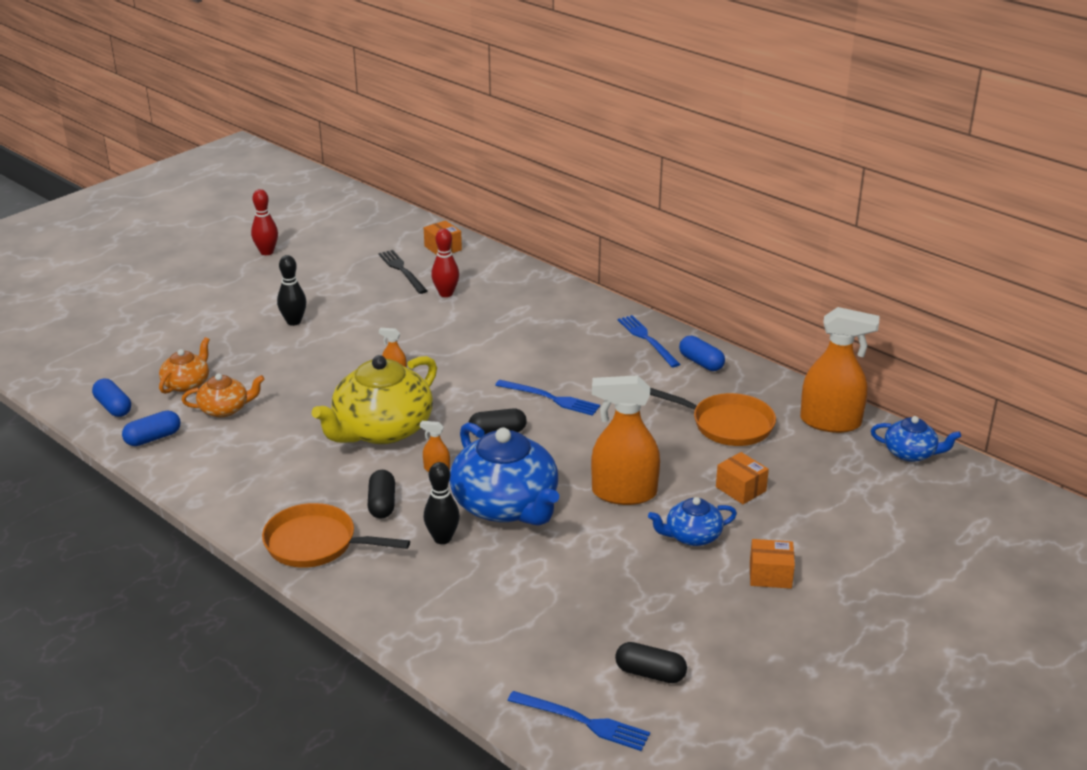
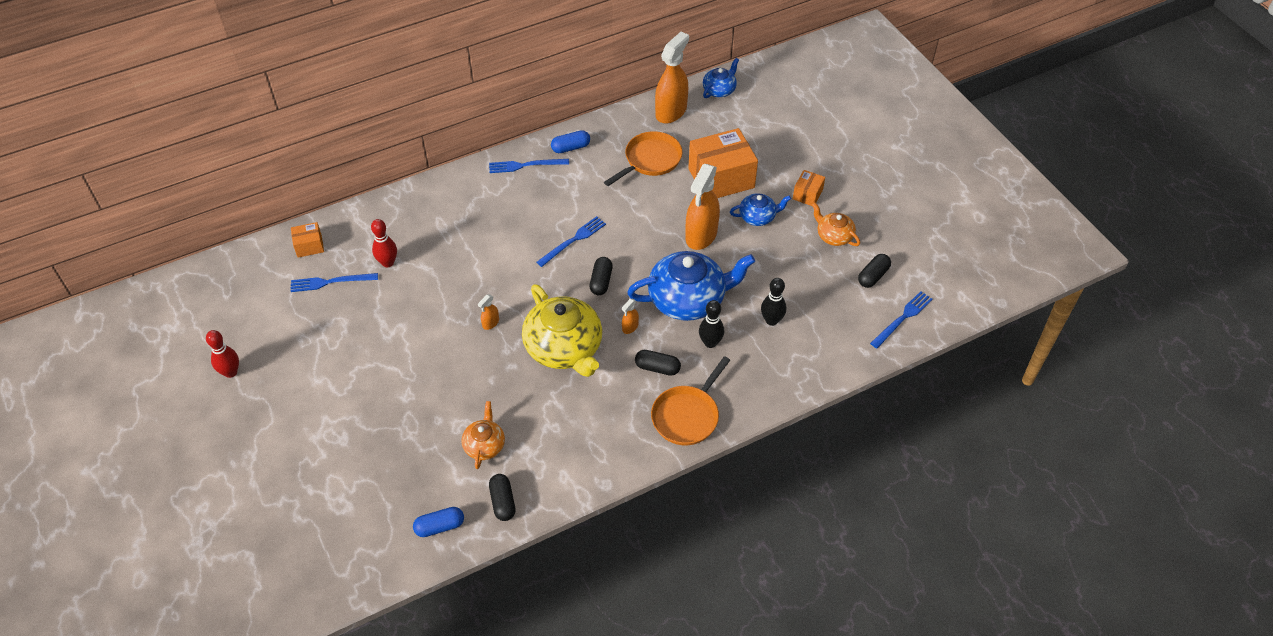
camera: 70 degrees left, 20 degrees up
(153, 438) = (503, 502): blue capsule -> black capsule
(187, 383) = (430, 467): orange teapot -> orange teapot (834, 236)
(294, 322) = (371, 374): black bowling pin -> black bowling pin (771, 320)
(402, 270) = (330, 282): black fork -> blue fork
(692, 536) = (758, 217): blue teapot -> blue teapot turned 105 degrees counterclockwise
(740, 489) = (721, 178): orange box -> orange box, size x2.09

